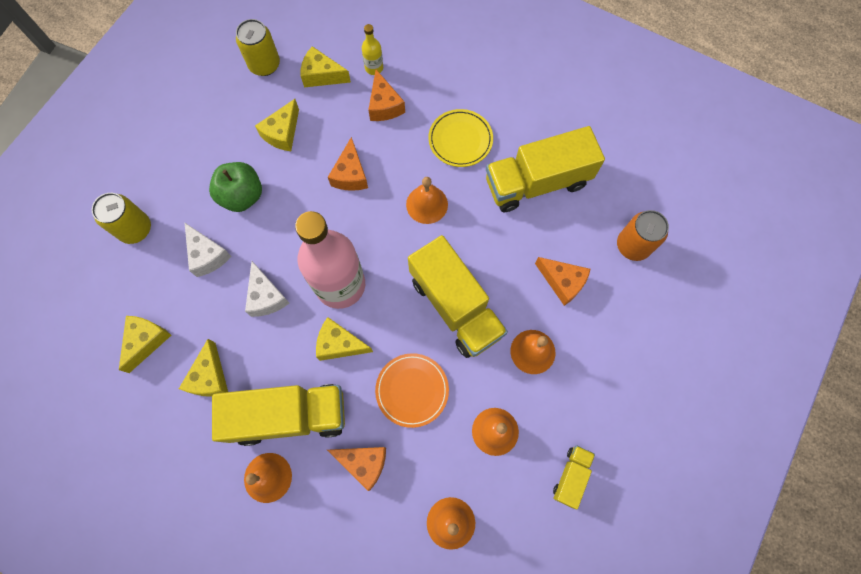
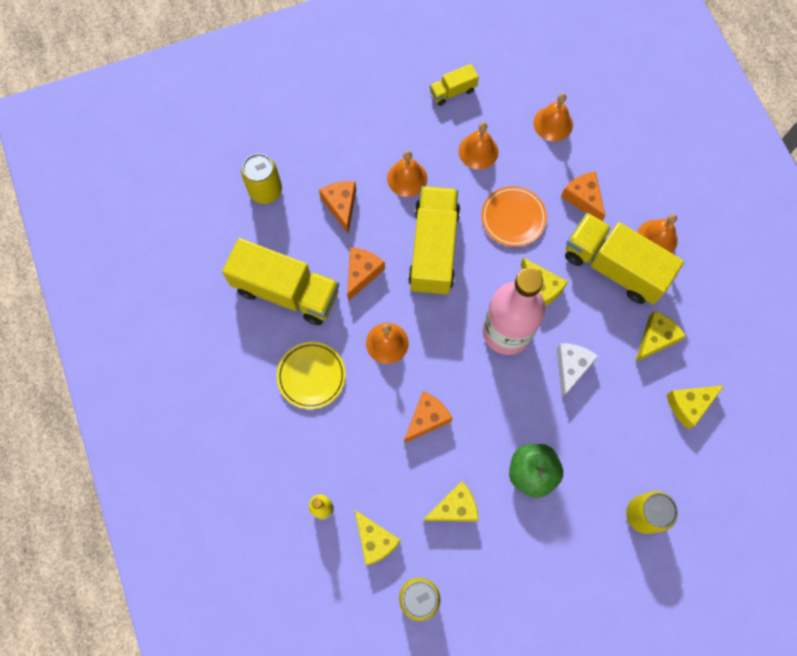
camera: 140 degrees left, 0 degrees up
(207, 255) = (596, 440): white cheese -> none
(384, 105) = (345, 461): orange cheese -> orange cheese (362, 273)
(633, 245) = (265, 190): orange can -> yellow can

